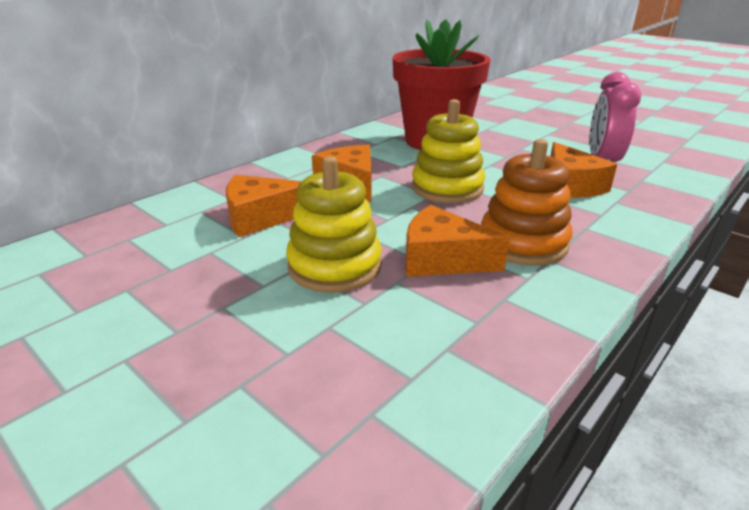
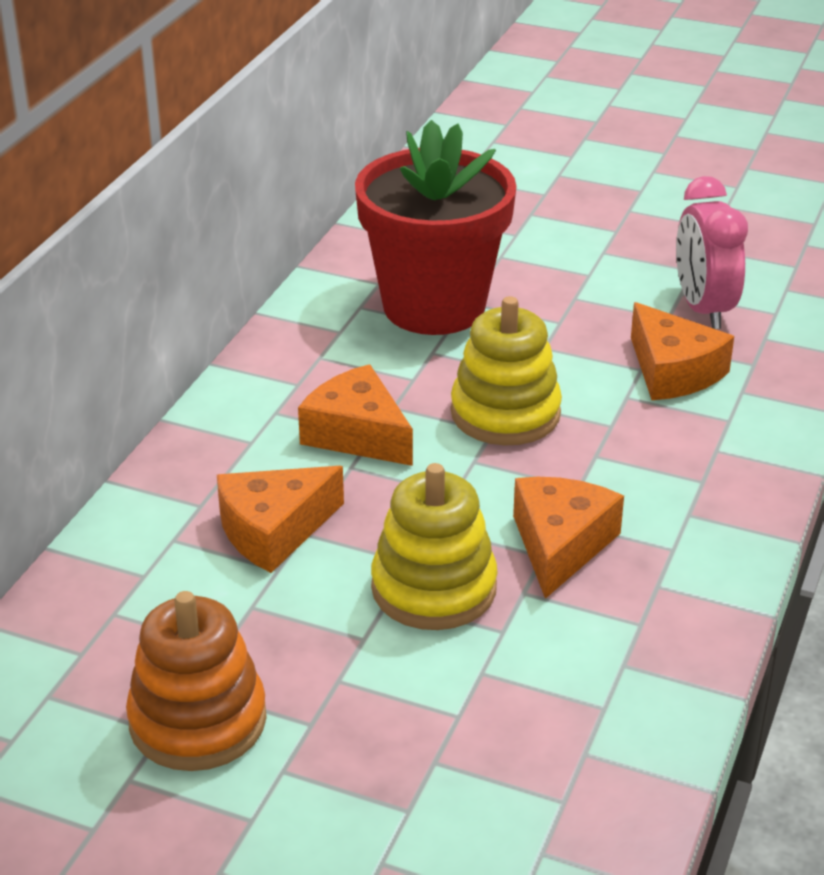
camera: 20 degrees left, 5 degrees up
(442, 259) = (560, 545): orange cheese -> orange cheese turned 105 degrees clockwise
(523, 243) = (648, 494): orange stacking toy -> orange stacking toy (198, 720)

